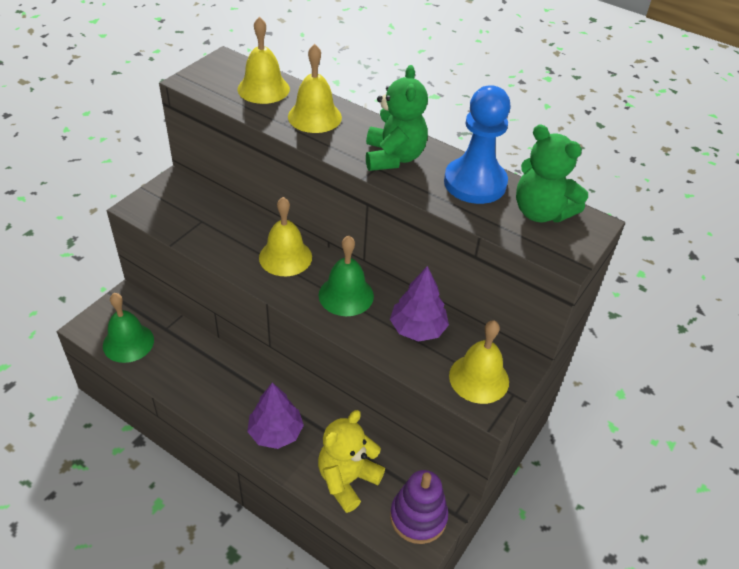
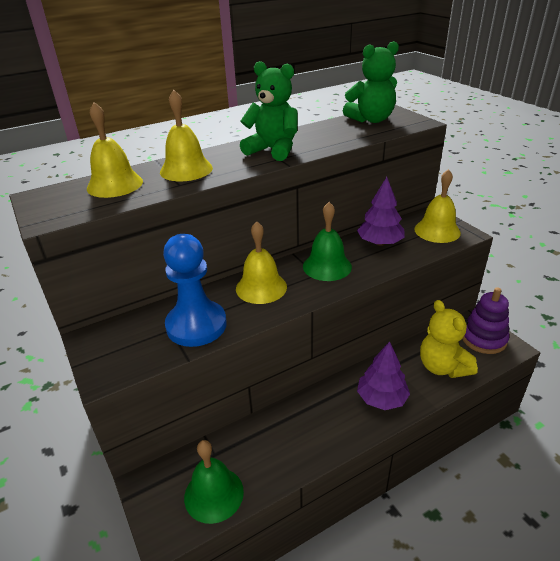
camera: 60 degrees left, 10 degrees down
(475, 183) = (326, 131): blue pawn -> blue pawn (196, 325)

